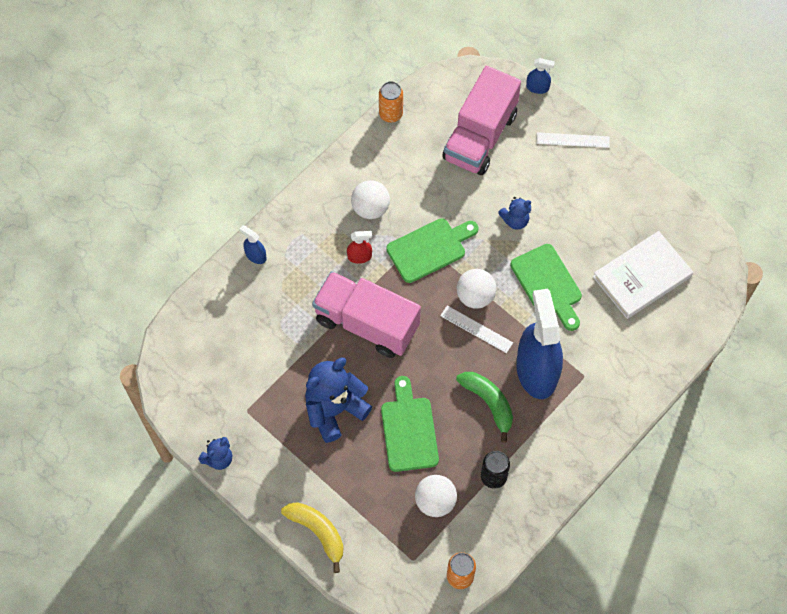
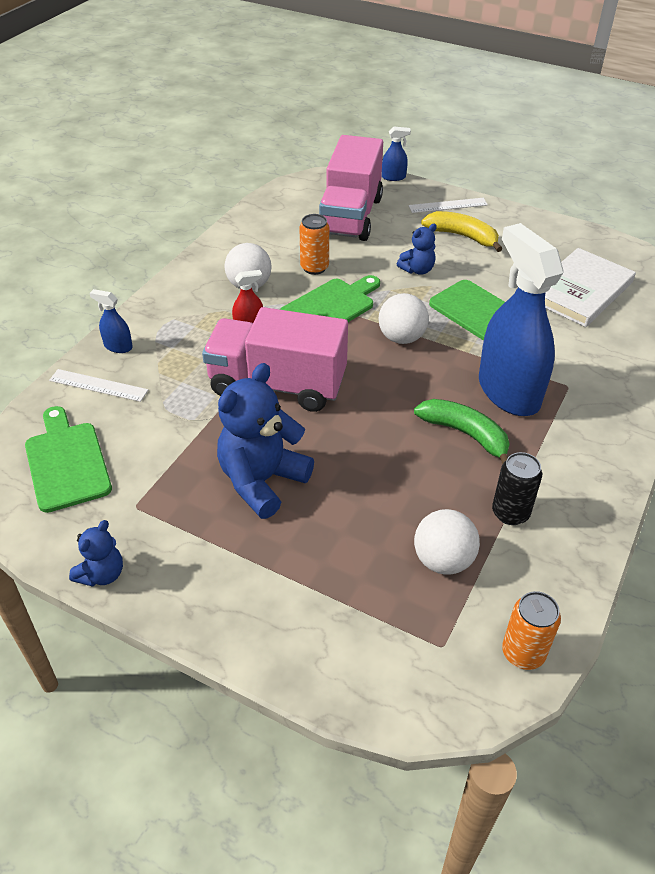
camera: 15 degrees left, 20 degrees down
(318, 532) = (281, 641): yellow banana -> yellow banana (462, 236)
(391, 114) = (248, 214): orange can -> orange can (314, 268)
(409, 430) = (372, 483): green cutting board -> green cutting board (67, 462)
(476, 329) = (416, 366): white ruler -> white ruler (98, 385)

